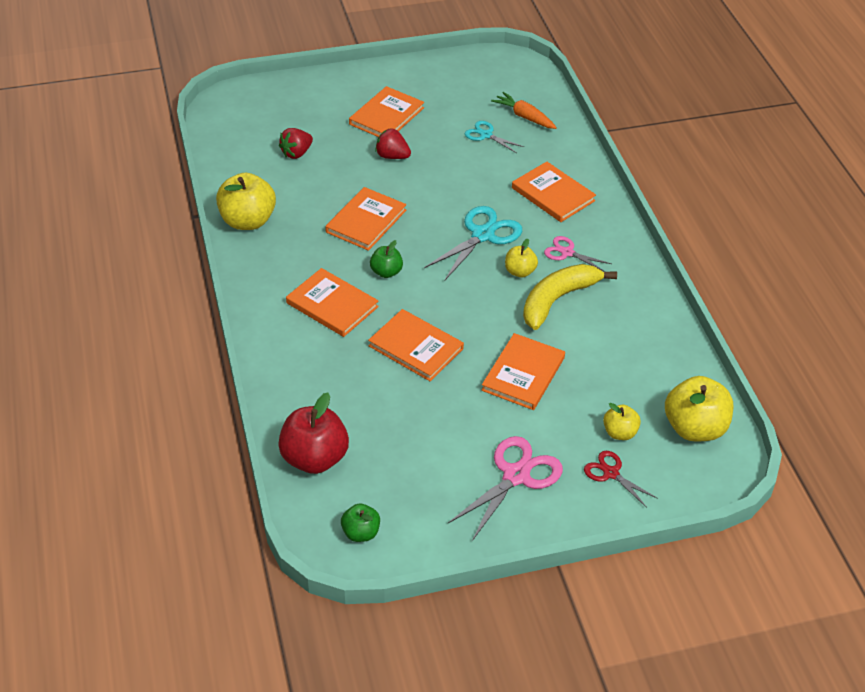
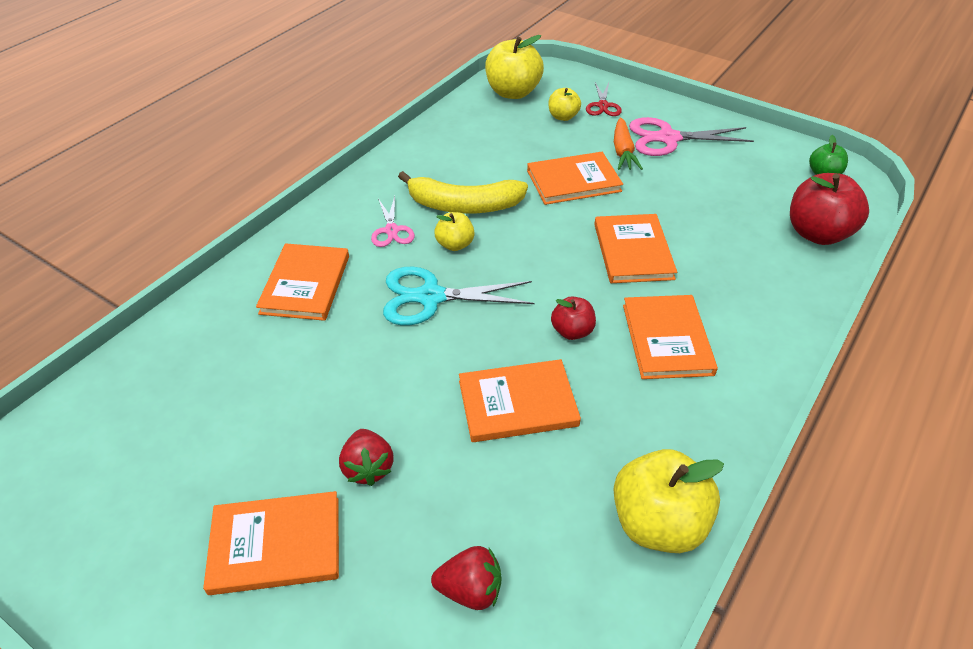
camera: 130 degrees left, 0 degrees up
(386, 272) = (572, 331): green apple -> red apple
(486, 135) = (233, 403): turquoise scissors -> none
(524, 116) = (157, 391): orange carrot -> orange carrot (623, 152)

